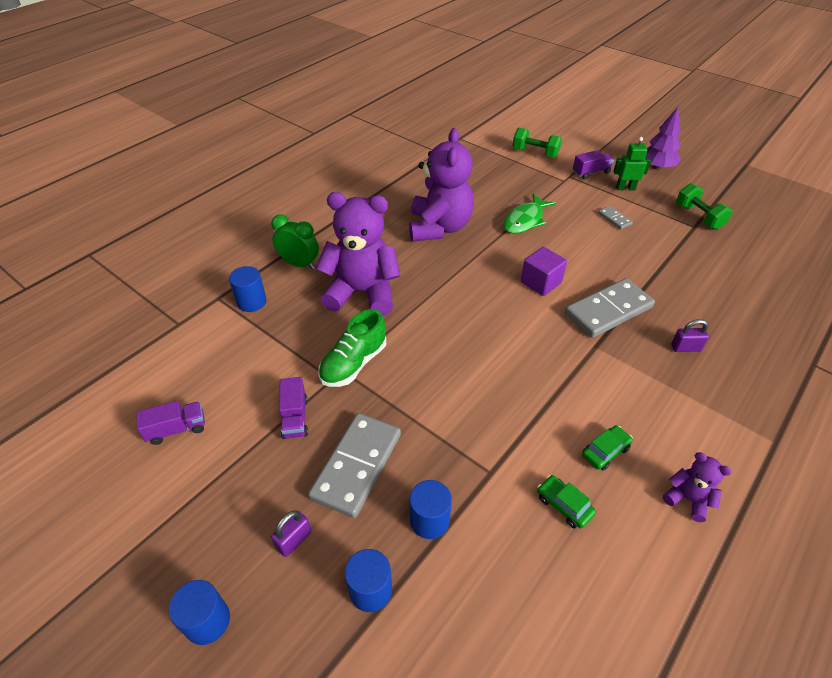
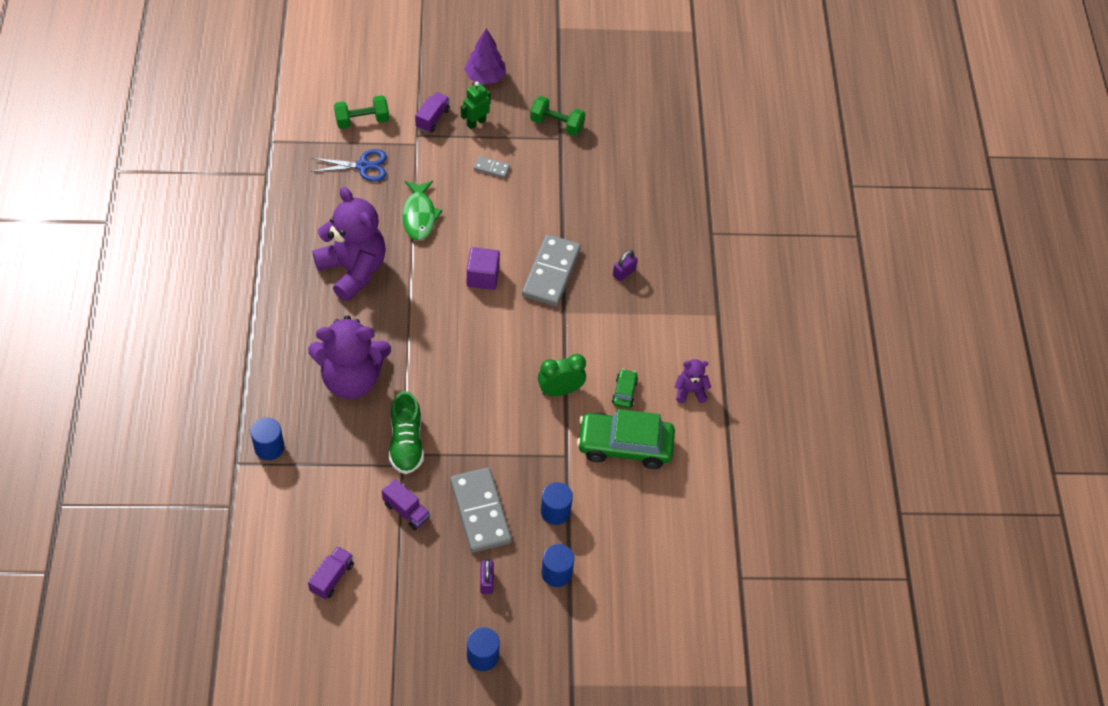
camera: 45 degrees left, 10 degrees up
(299, 264) = (269, 386): green clock -> green clock (560, 390)
(362, 292) = (351, 378): purple teddy bear -> purple teddy bear turned 150 degrees counterclockwise
(510, 175) = (363, 166): none -> blue scissors
(564, 505) = (624, 445): green car -> green car, size x2.22

